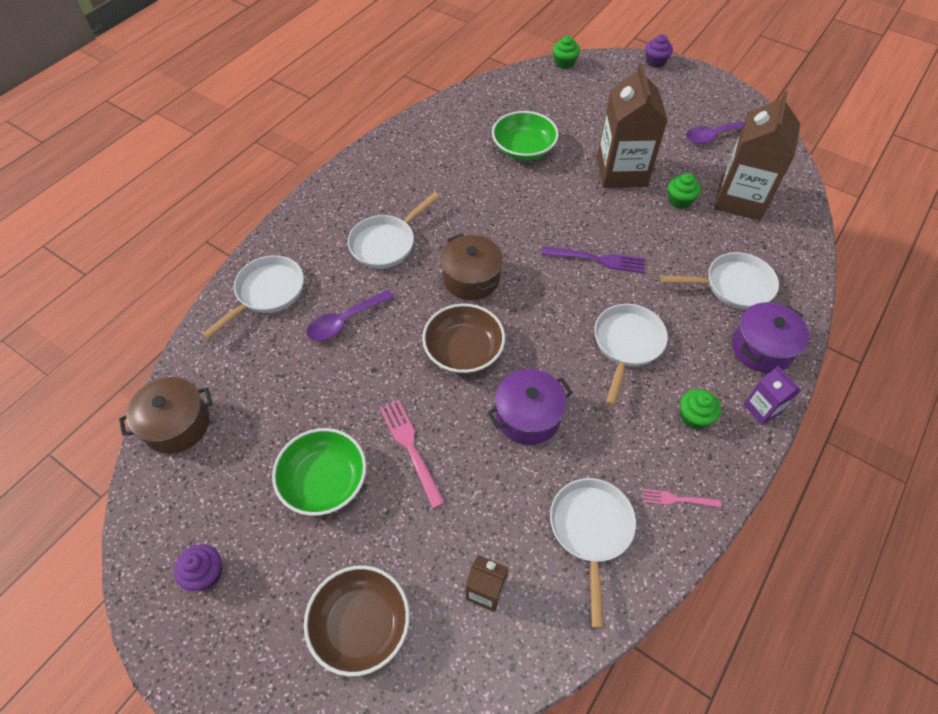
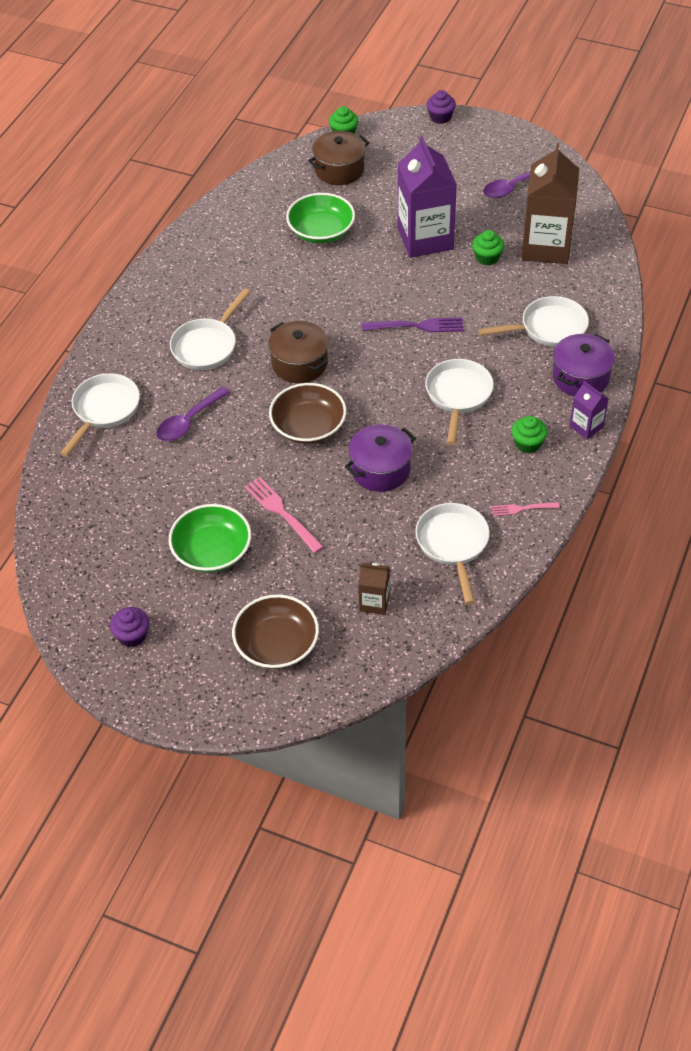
camera: 10 degrees left, 5 degrees down
(177, 425) = (61, 533): brown pot -> brown pot (339, 170)
(621, 172) = (425, 239): brown carton -> purple carton

